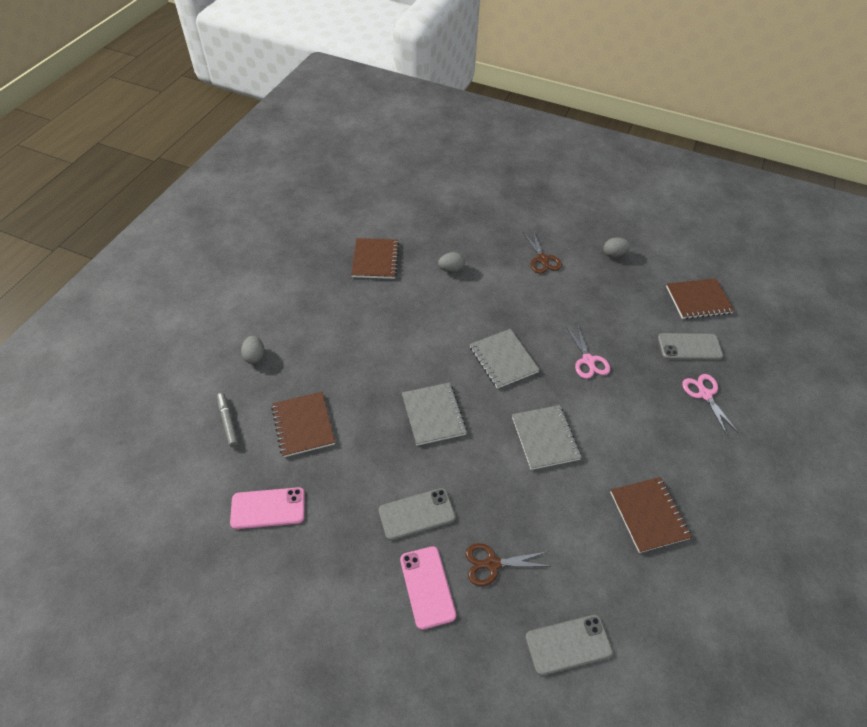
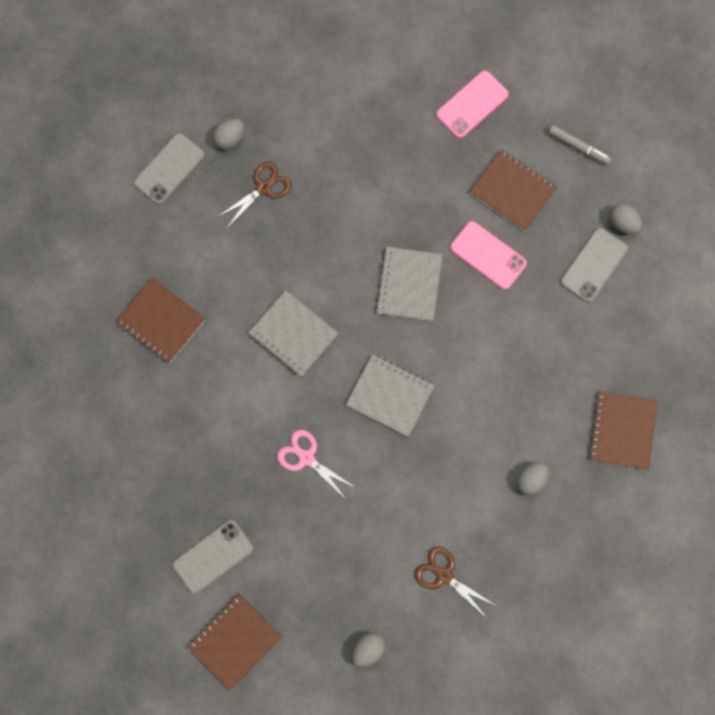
camera: 145 degrees right, 25 degrees up
(375, 260) = (622, 430): brown notebook -> brown notebook turned 45 degrees clockwise
(417, 514) = (352, 184): grey phone -> grey phone (593, 265)
(427, 587) = (300, 136): pink phone -> pink phone (488, 255)
(433, 415) = (409, 284): grey notebook -> grey notebook turned 60 degrees clockwise
(492, 632) = (230, 138): none -> grey egg
(705, 394) = (169, 499): pink scissors -> none

